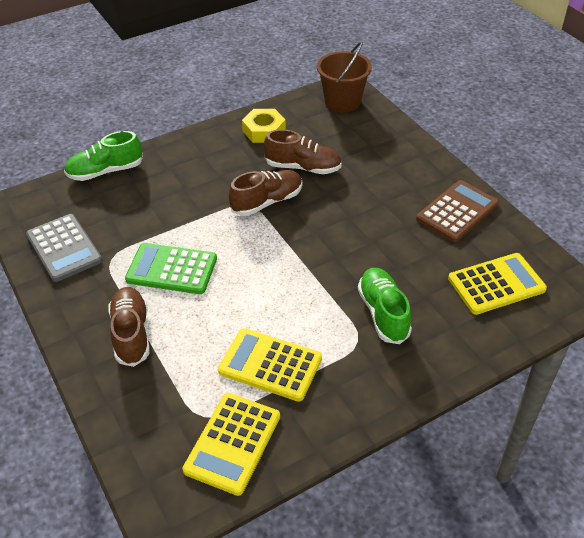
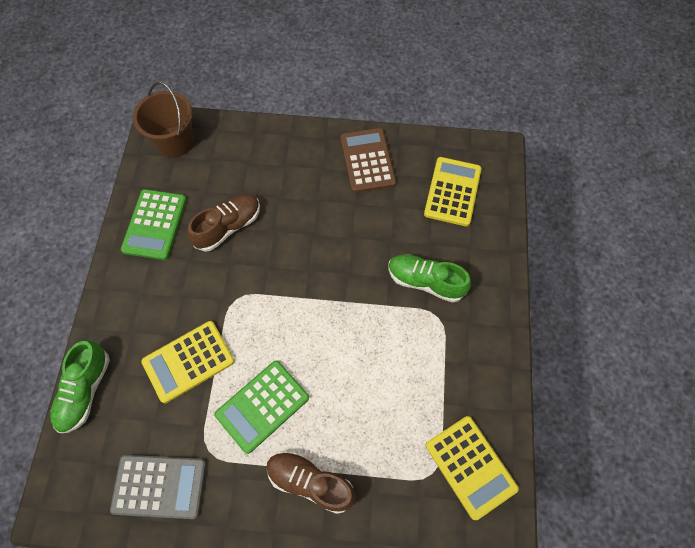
camera: 55 degrees left, 20 degrees up
(264, 131) = (155, 224): yellow nut -> green calculator
(267, 202) = (245, 281): brown shoe -> none
(270, 365) = (418, 393): yellow calculator -> yellow calculator (188, 361)

